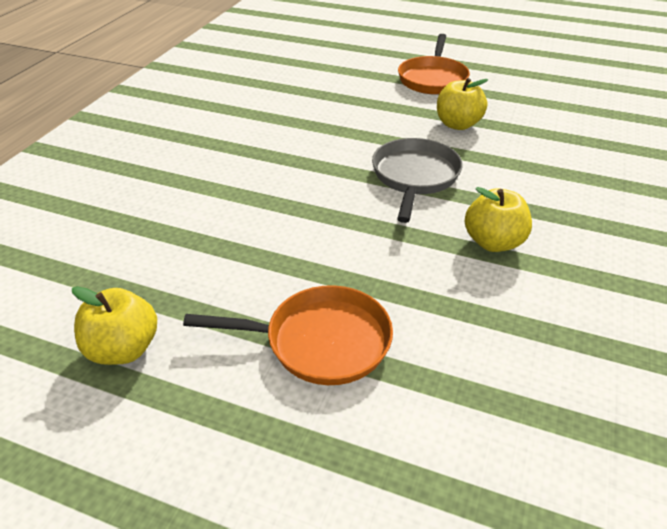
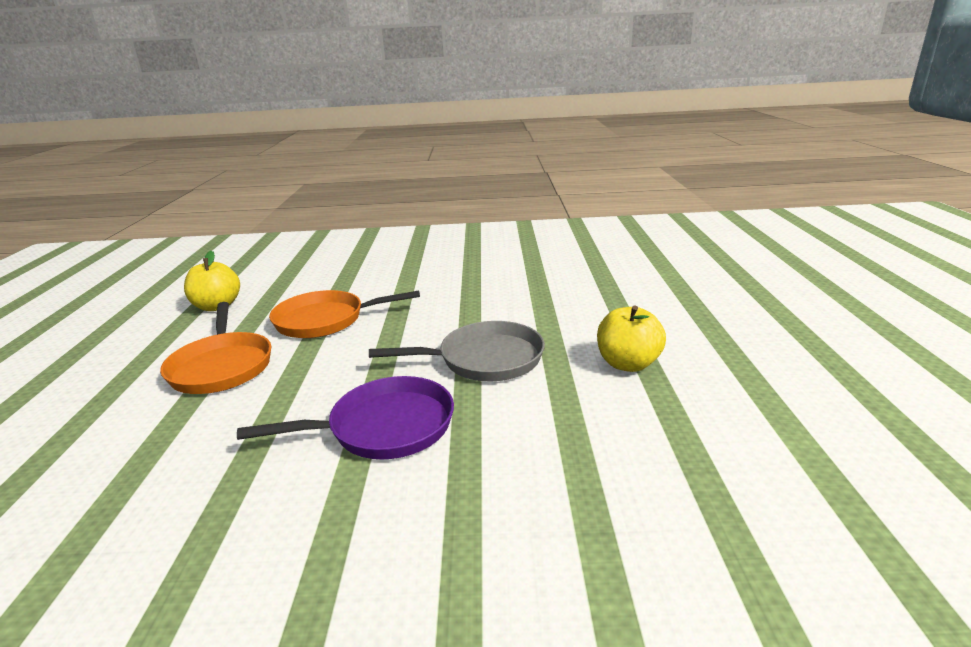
camera: 70 degrees right, 15 degrees down
(433, 79) = (729, 328): orange pan -> orange pan (326, 320)
(493, 242) = (383, 427): yellow apple -> purple pan

